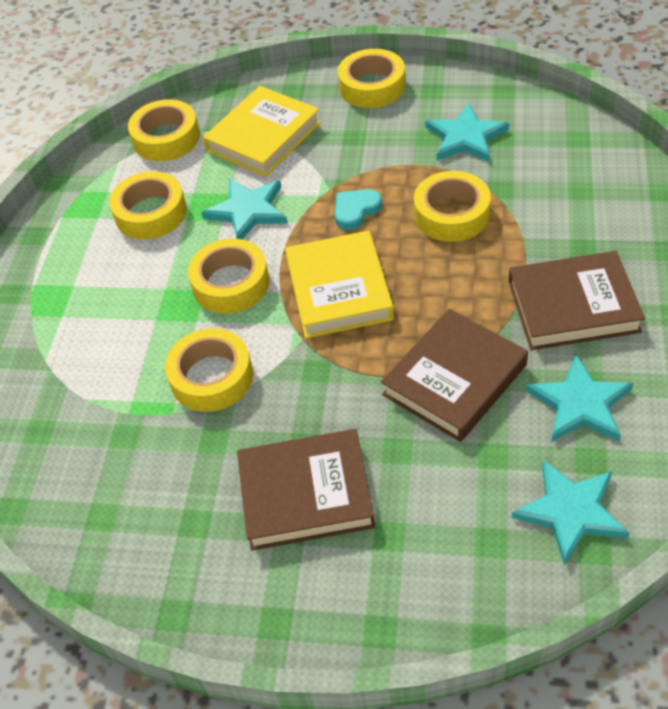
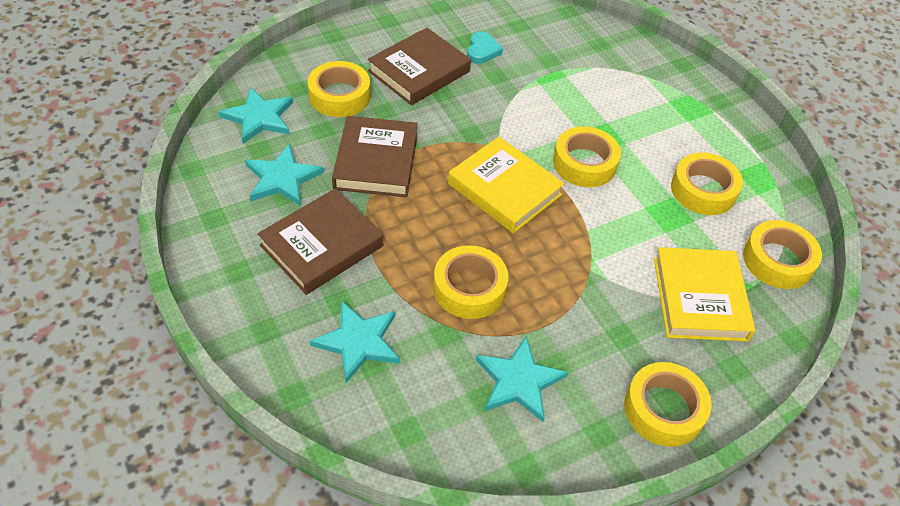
camera: 135 degrees right, 0 degrees up
(212, 377) = (533, 104): yellow tape -> yellow tape (339, 96)
(248, 211) = (634, 222): turquoise star -> turquoise star (358, 342)
(355, 211) = (550, 258): turquoise heart -> turquoise heart (482, 51)

